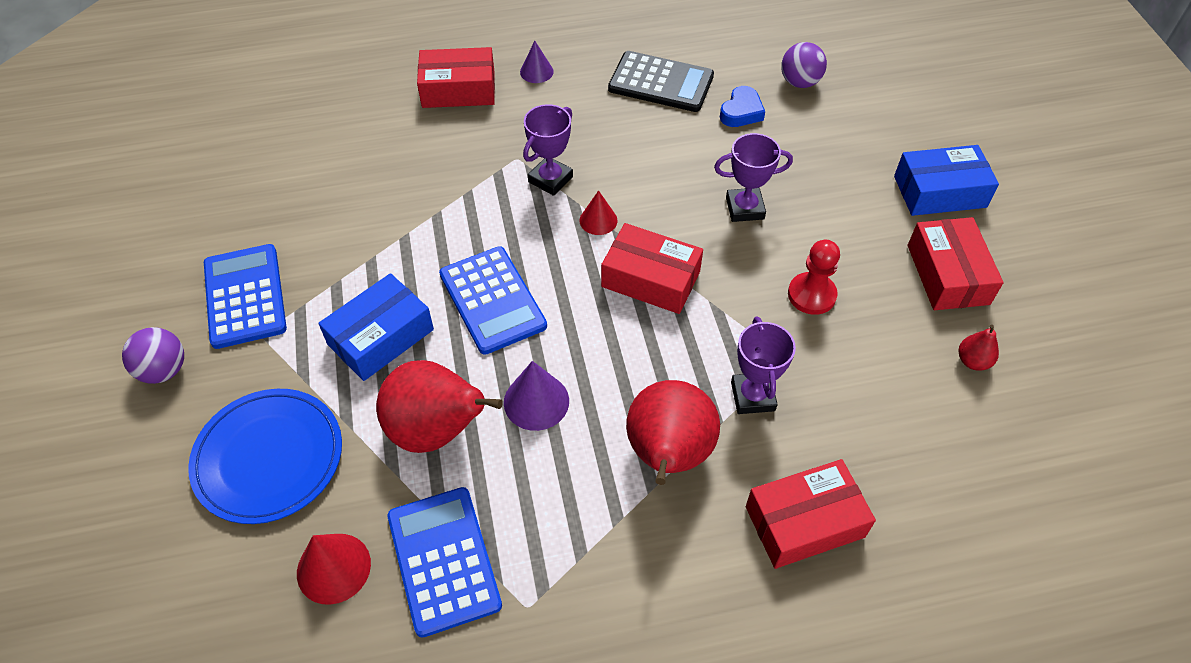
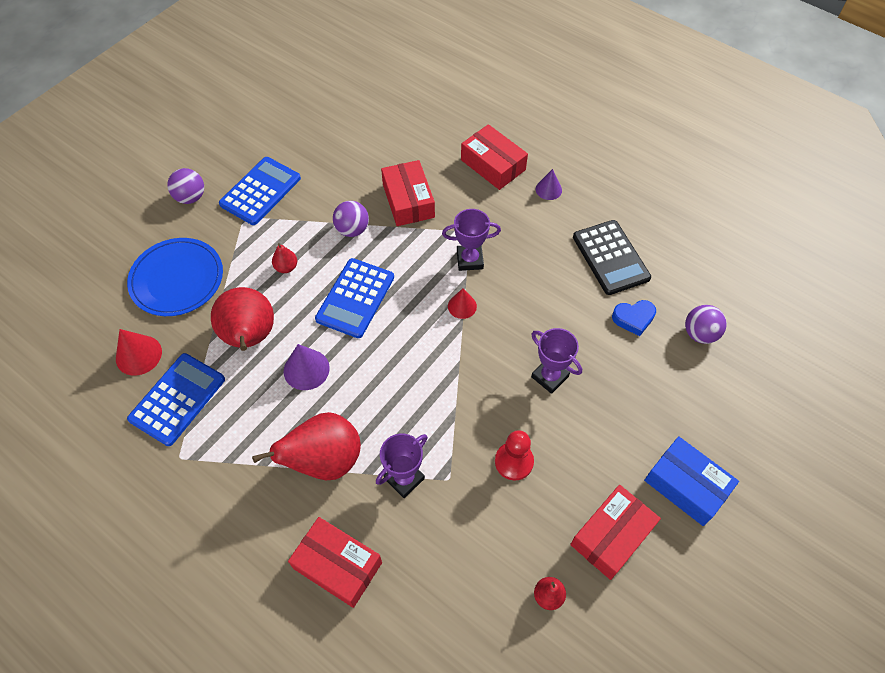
camera: 50 degrees right, 5 degrees up
(381, 337) = (286, 267): blue box -> red pear
(401, 247) = (352, 229): none -> purple ball
(650, 279) = (443, 364): red box -> red box (408, 201)

